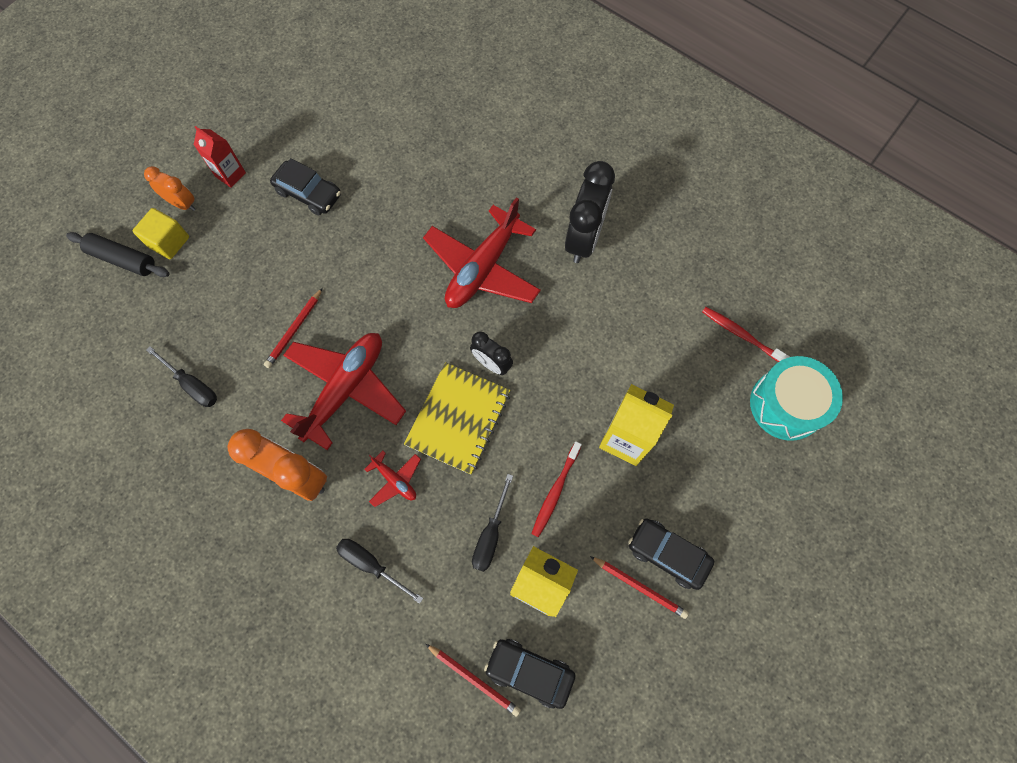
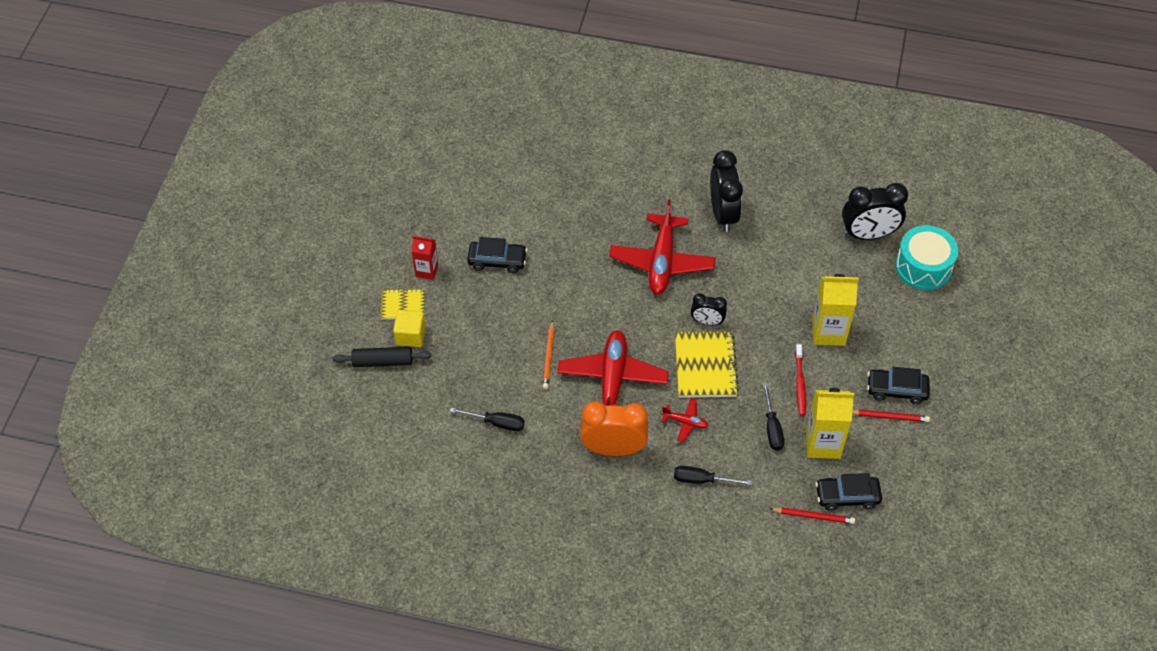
camera: 25 degrees left, 15 degrees down
(182, 203) = (402, 305): orange clock -> yellow notebook
(294, 330) = (549, 356): red pencil -> orange pencil
(740, 334) = (868, 234): red toothbrush -> black clock

